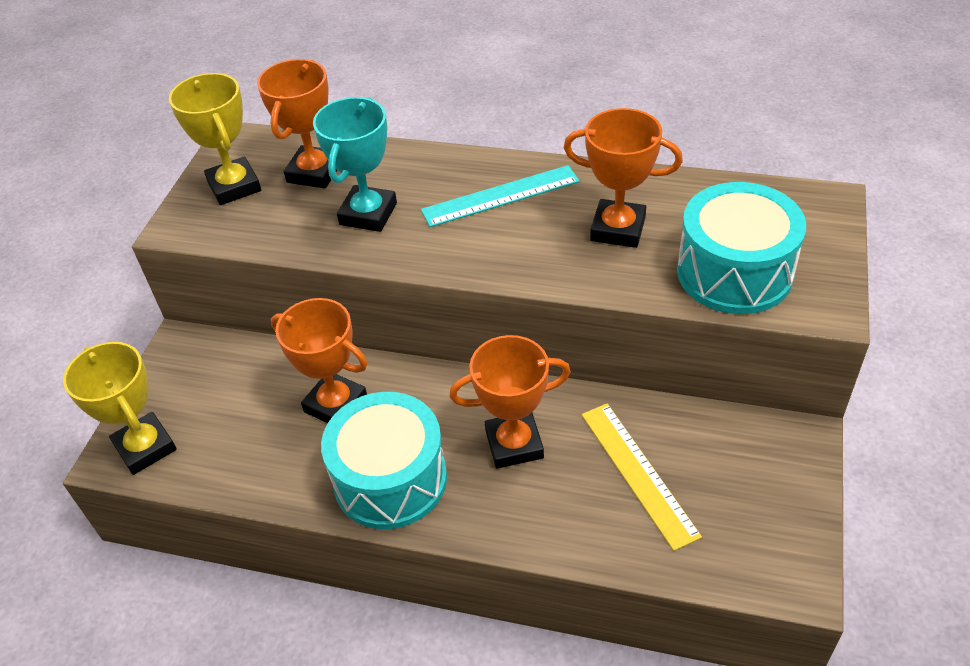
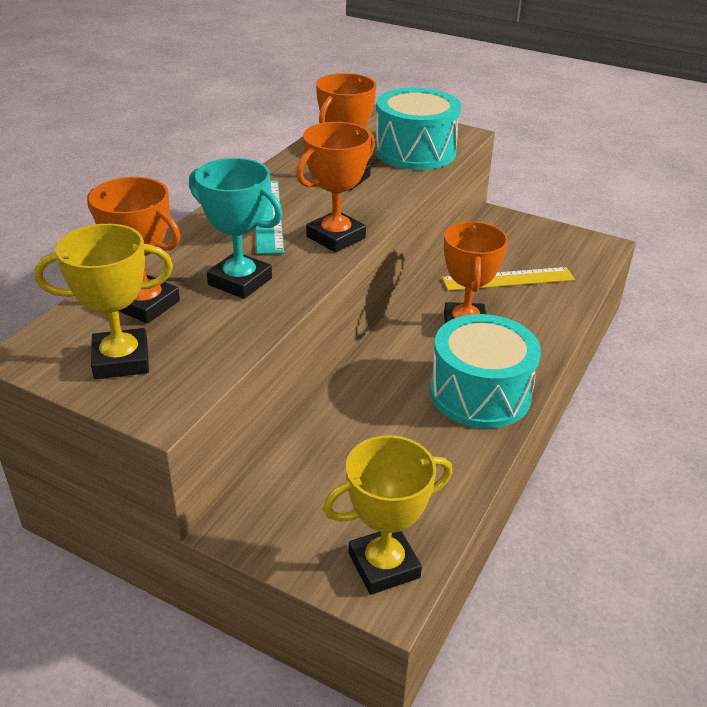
camera: 80 degrees left, 10 degrees down
(336, 404) = (382, 414): orange trophy -> orange trophy (336, 237)

